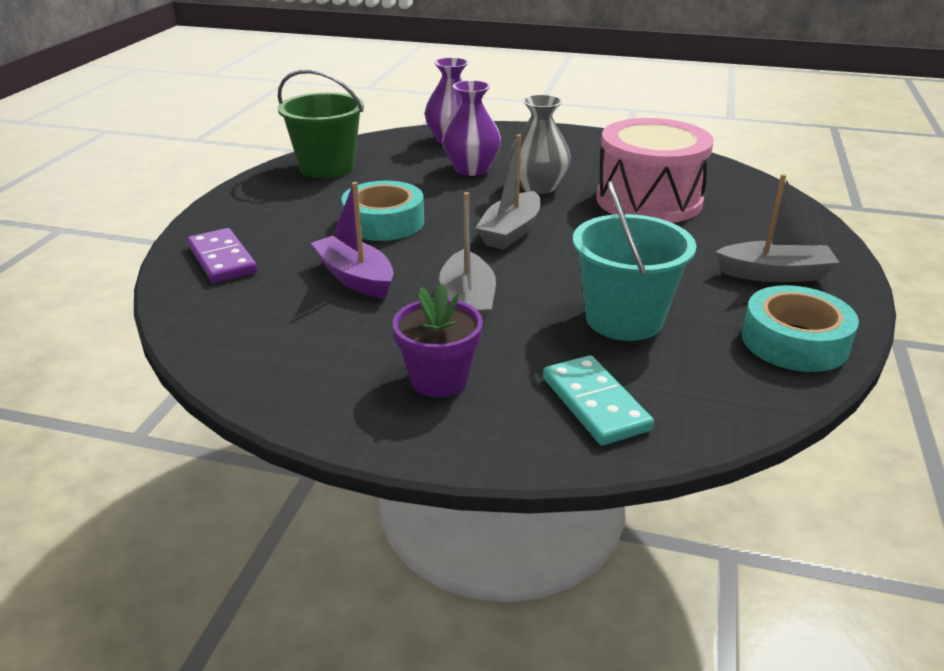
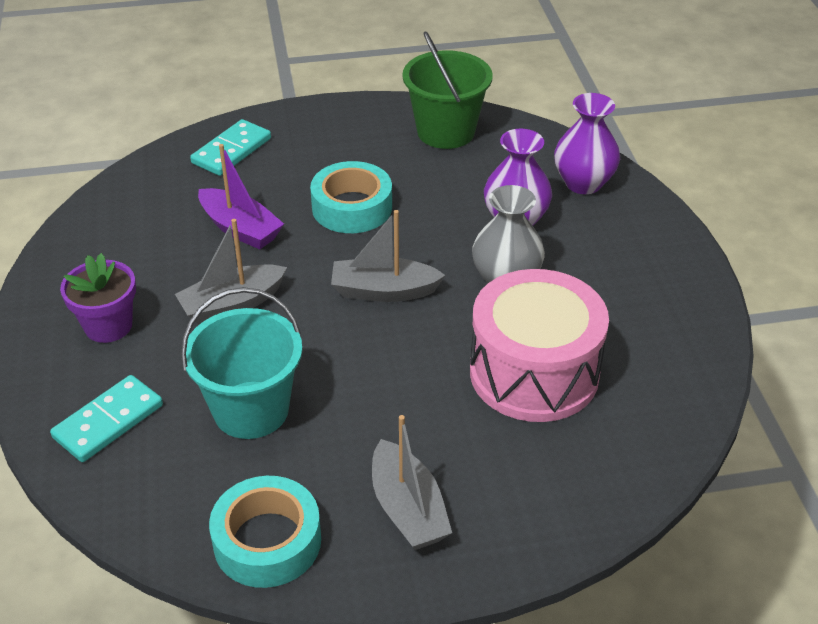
camera: 65 degrees right, 10 degrees up
(222, 259) = (231, 151): purple domino -> turquoise domino
(355, 278) = (240, 229): purple boat -> purple boat turned 105 degrees clockwise

